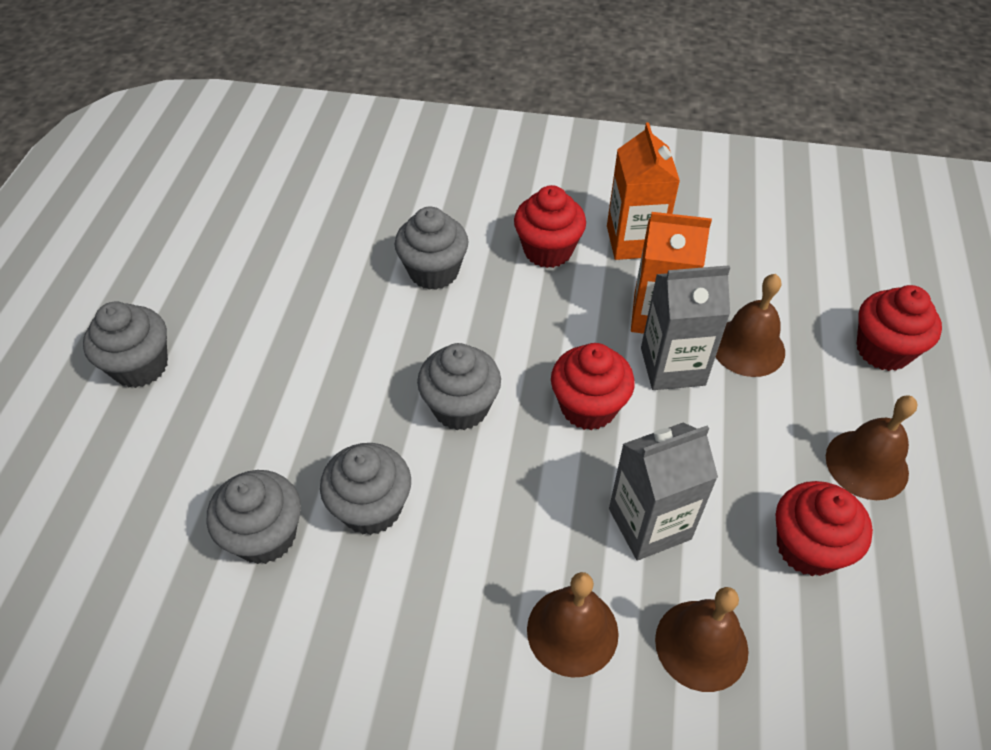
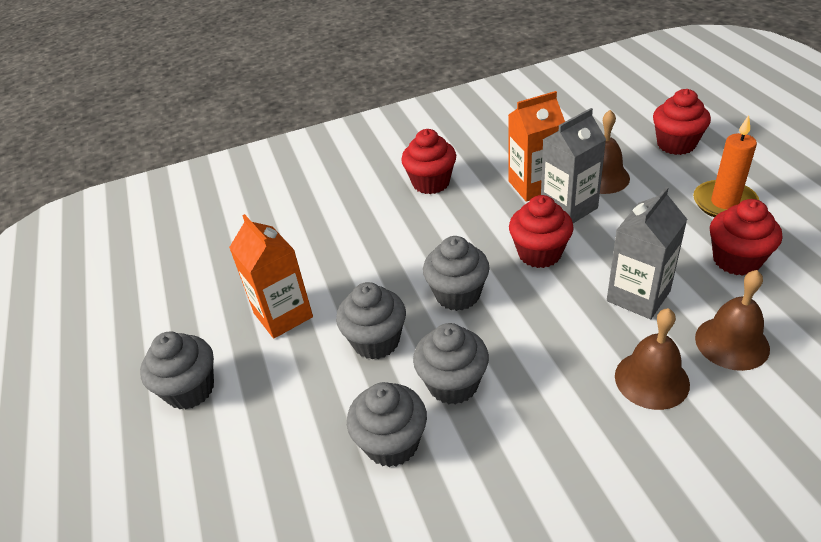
camera: 25 degrees left, 10 degrees down
(433, 271) = (365, 228): grey cupcake -> grey cupcake (376, 341)
(634, 241) = (481, 154): orange carton -> orange carton (283, 315)
(866, 464) = (724, 203): brown bell -> orange candle

